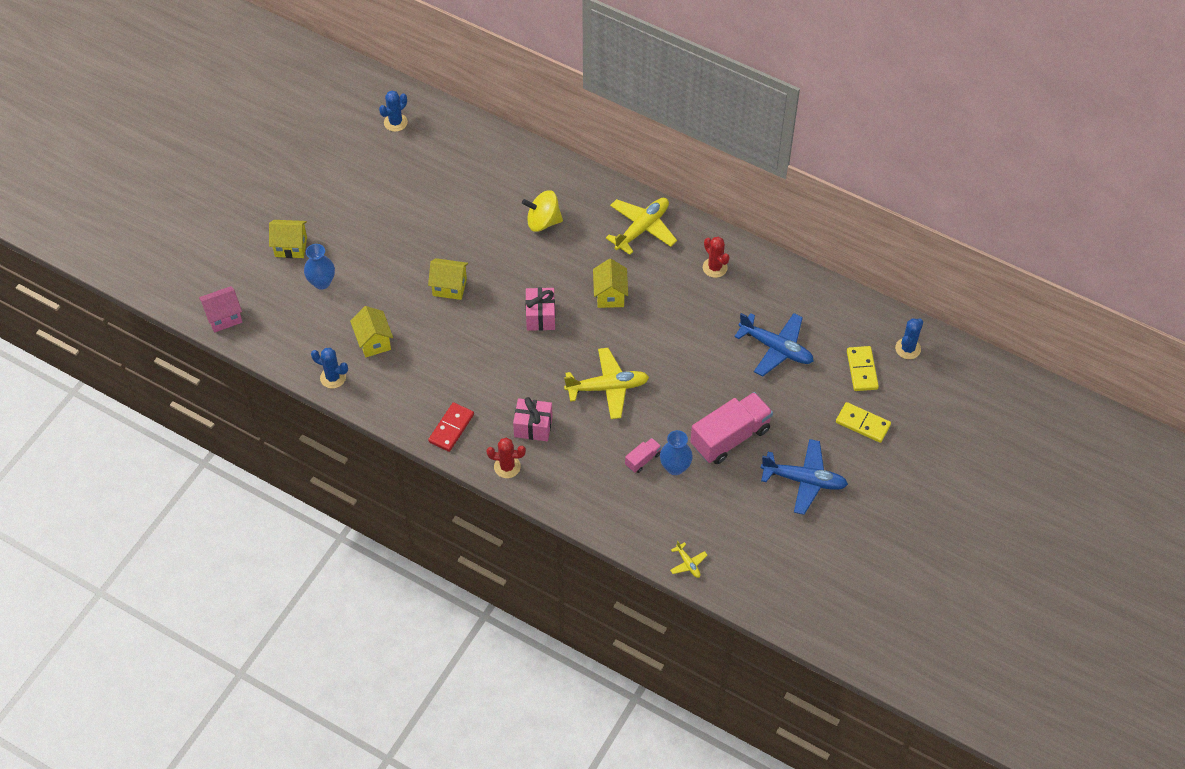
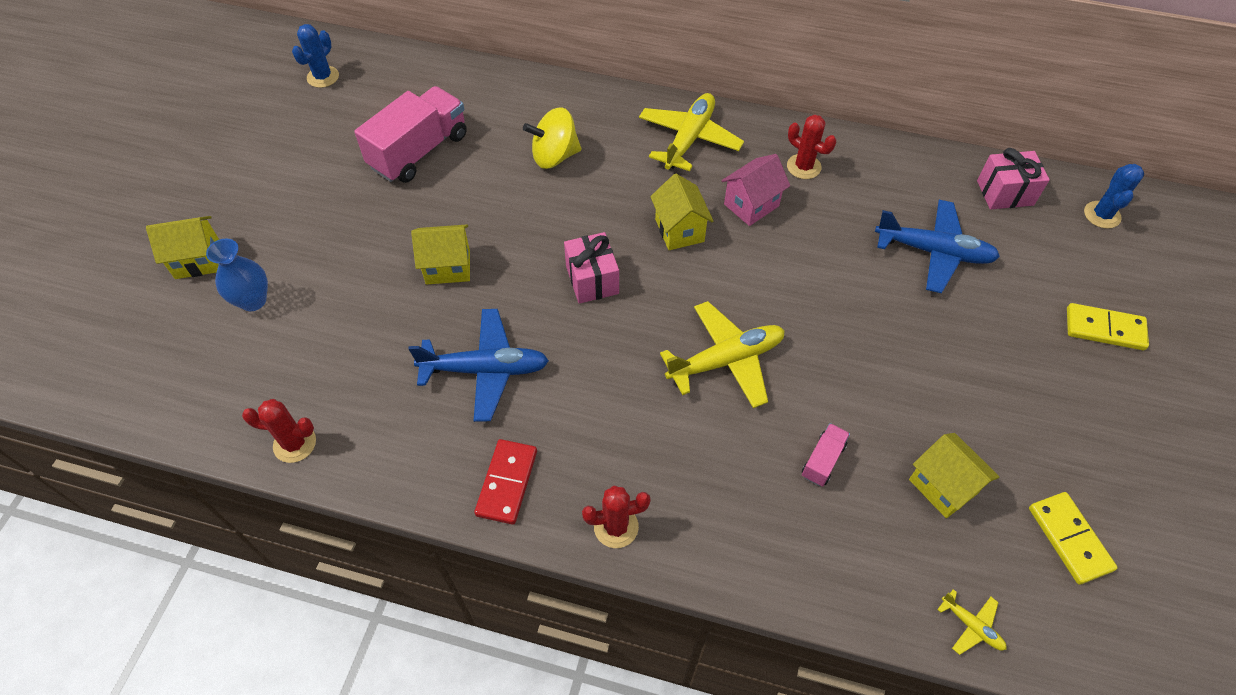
camera: 15 degrees left, 0 degrees up
(224, 317) = (101, 387): pink house -> pink house (751, 205)
(333, 377) = (294, 444): blue cactus -> red cactus
(373, 342) = (350, 372): yellow house -> yellow house (942, 486)
(533, 427) = (635, 448): pink gift -> pink gift (1005, 193)
(675, 467) = (876, 461): blue vase -> none
(730, 437) = (934, 393): pink truck -> pink truck (419, 151)
(804, 480) = (1072, 434): blue plane -> blue plane (485, 370)
(862, 370) = (1060, 255): yellow domino -> yellow domino (1069, 539)

